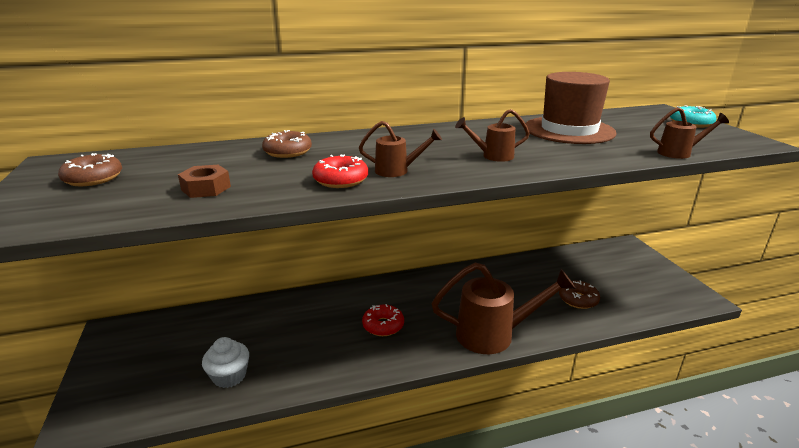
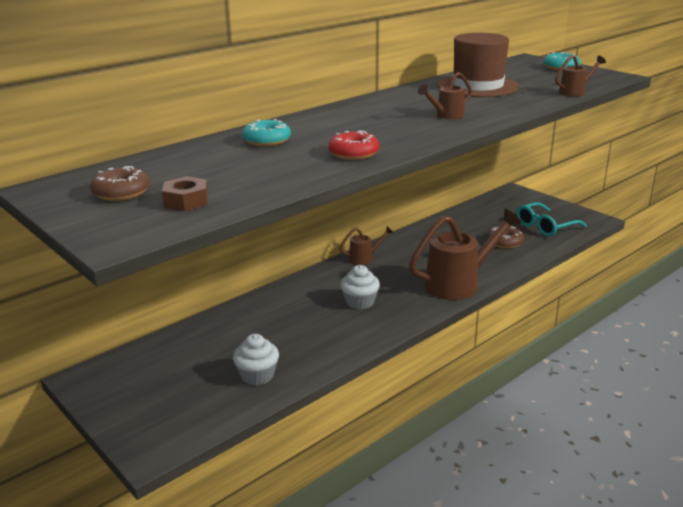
camera: 25 degrees left, 0 degrees up
(206, 188) = (249, 179): brown nut -> brown nut (186, 201)
(288, 152) = (267, 140): brown donut -> turquoise donut
(383, 325) = (360, 302): red donut -> white cupcake
(397, 171) = (388, 139): brown watering can -> brown watering can (365, 258)
(637, 292) = (545, 226): none -> turquoise glasses

